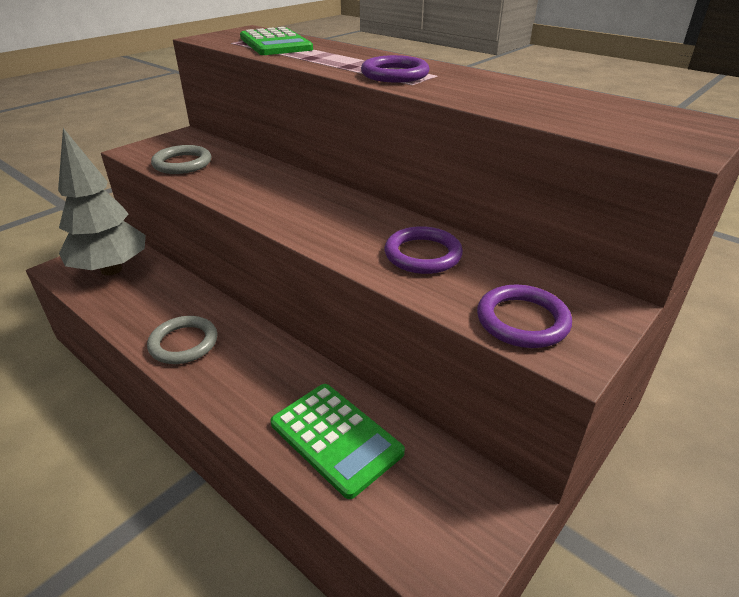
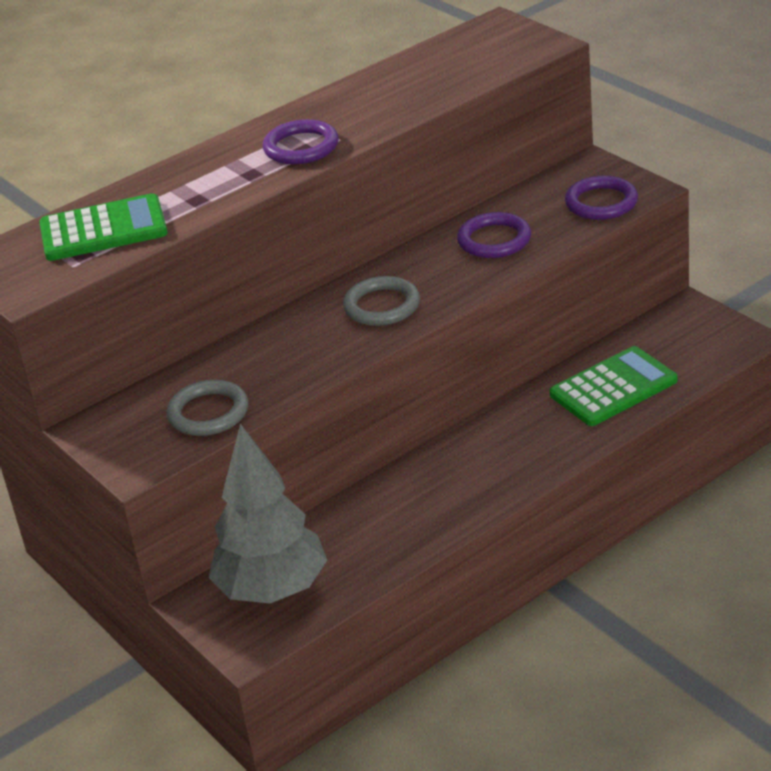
camera: 75 degrees left, 0 degrees up
(183, 343) = (458, 497): grey ring -> grey ring (382, 306)

